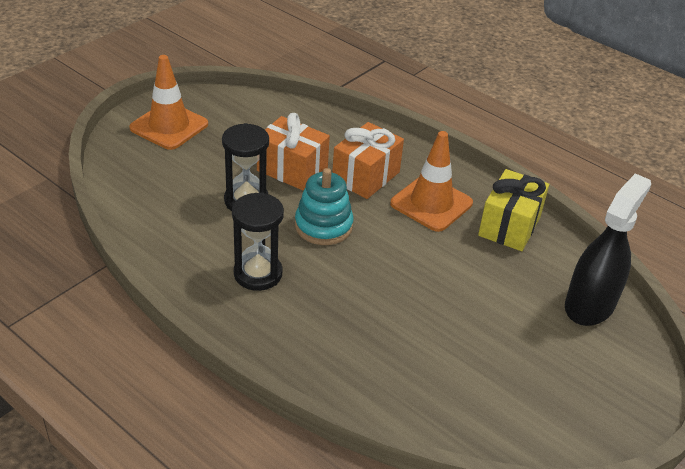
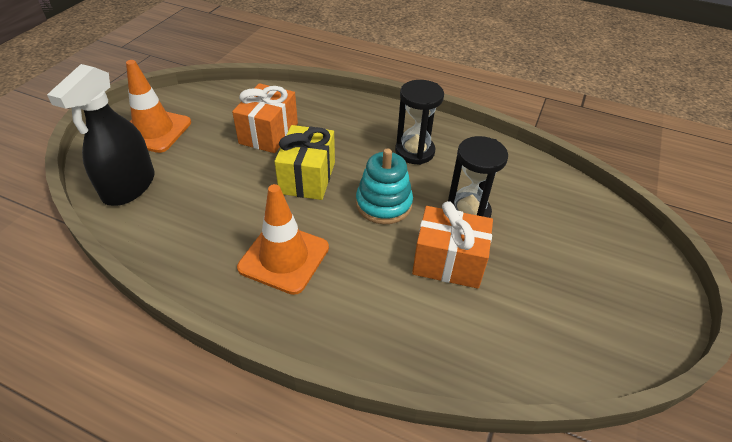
camera: 165 degrees right, 5 degrees up
(169, 126) = (621, 287): orange traffic cone -> orange traffic cone (154, 130)
(365, 176) = (365, 275): orange gift -> orange gift (269, 133)
(509, 226) = (196, 250): yellow gift -> yellow gift (307, 178)

